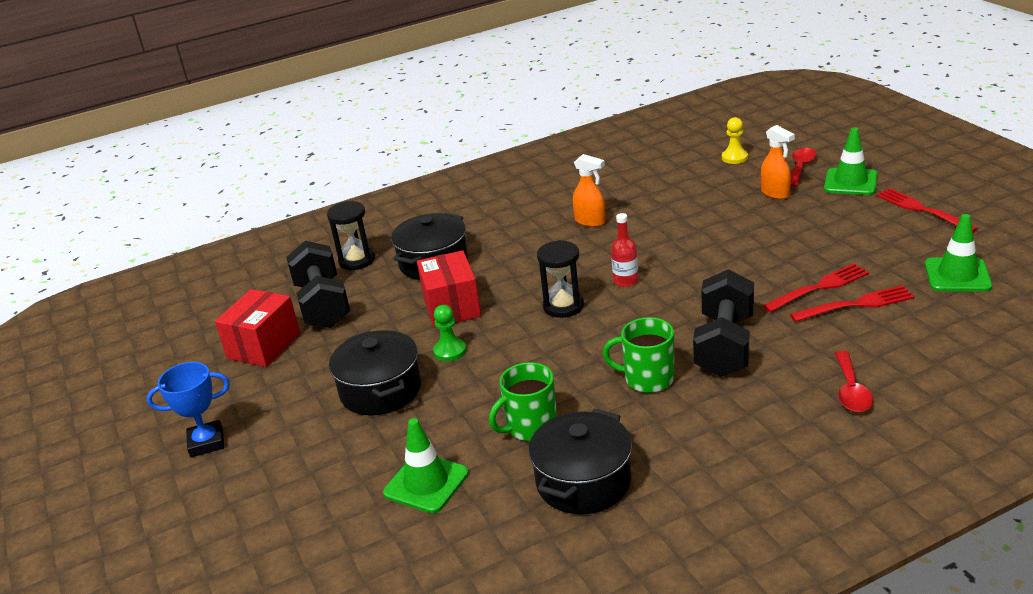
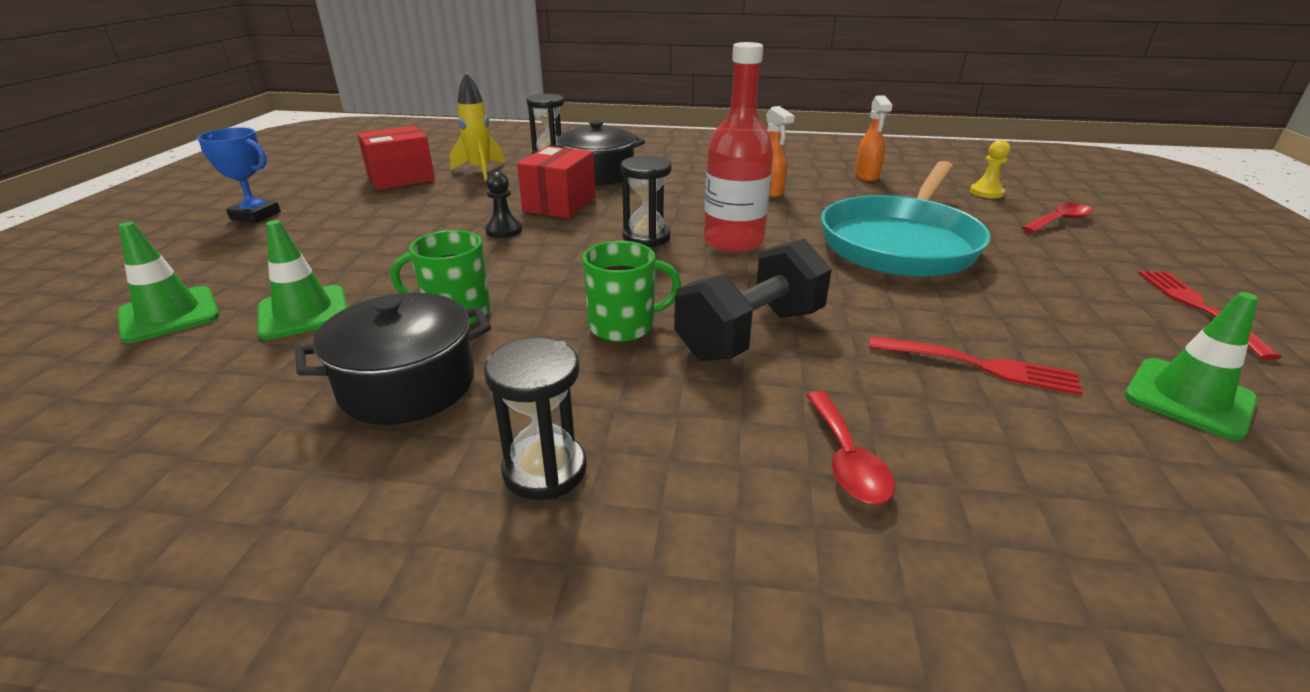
camera: 30 degrees right, 0 degrees up
(323, 305) = (480, 171): black dumbbell -> yellow rocket
(380, 390) = (410, 234): black pot -> none
(450, 351) = (504, 230): green pawn -> black pawn
(625, 281) = (733, 241): red bottle -> red bottle, size x1.99
(647, 379) = (623, 326): green mug -> green mug turned 120 degrees clockwise
(727, 476) = (545, 470): none -> black hourglass
(730, 232) = (901, 243): none -> turquoise pan
(775, 193) = (999, 231): orange spray bottle -> orange spray bottle (866, 176)
(819, 288) = (946, 328): red fork -> none
(850, 182) = (1113, 251): green traffic cone -> green traffic cone (169, 315)
(851, 390) = (846, 459): red spoon -> red spoon turned 45 degrees counterclockwise

